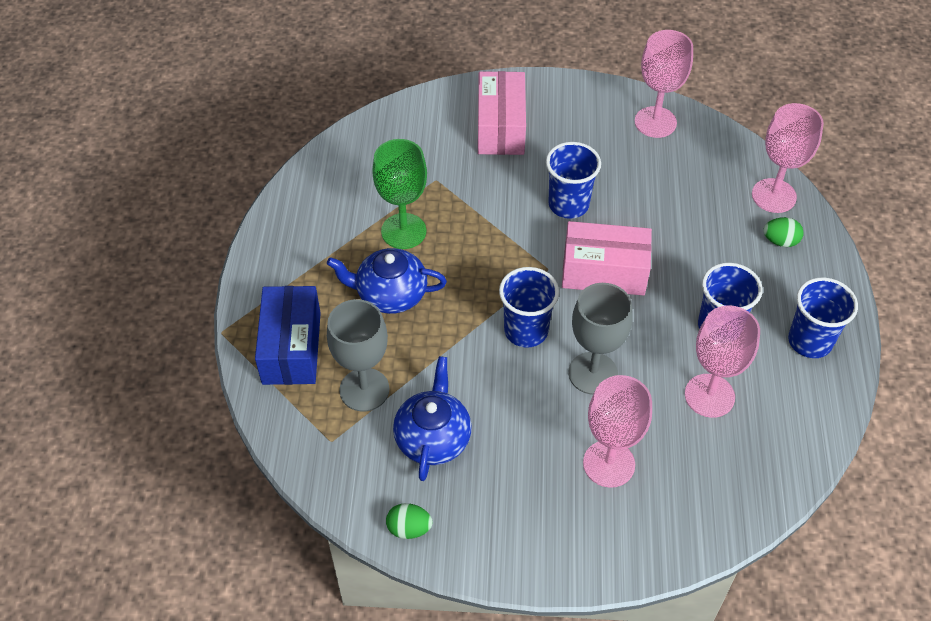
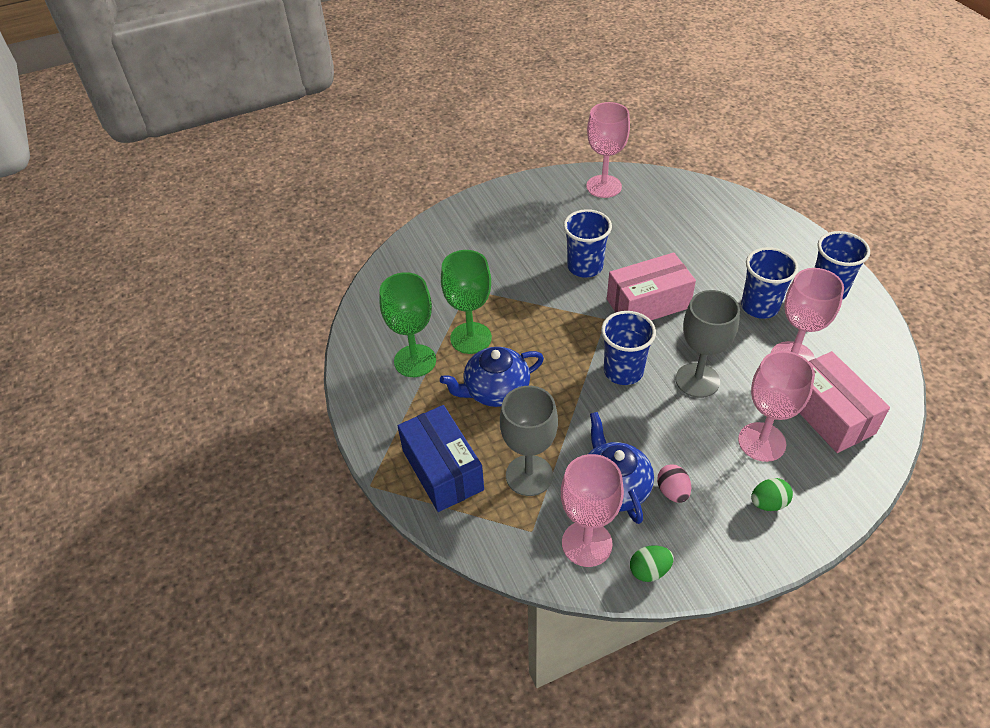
camera: 25 degrees left, 5 degrees down
(337, 231) = (415, 361): none -> green goblet
(484, 469) = (672, 492): none -> pink egg
(500, 127) = (491, 232): pink box -> pink box (828, 414)
(774, 196) = (724, 203): pink goblet -> pink goblet (587, 543)
(780, 241) = (753, 232): green egg -> green egg (768, 503)

